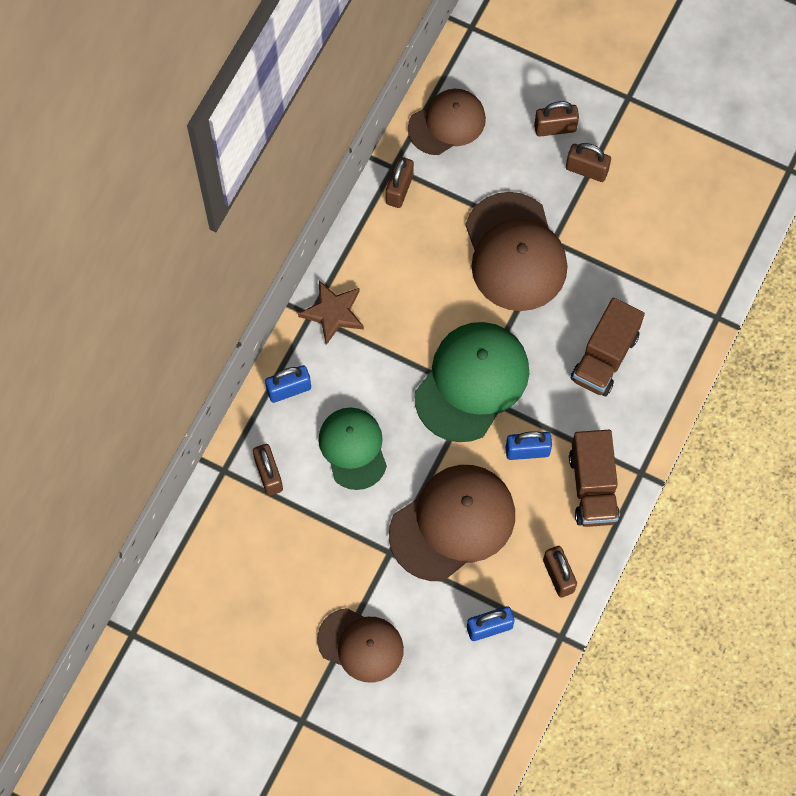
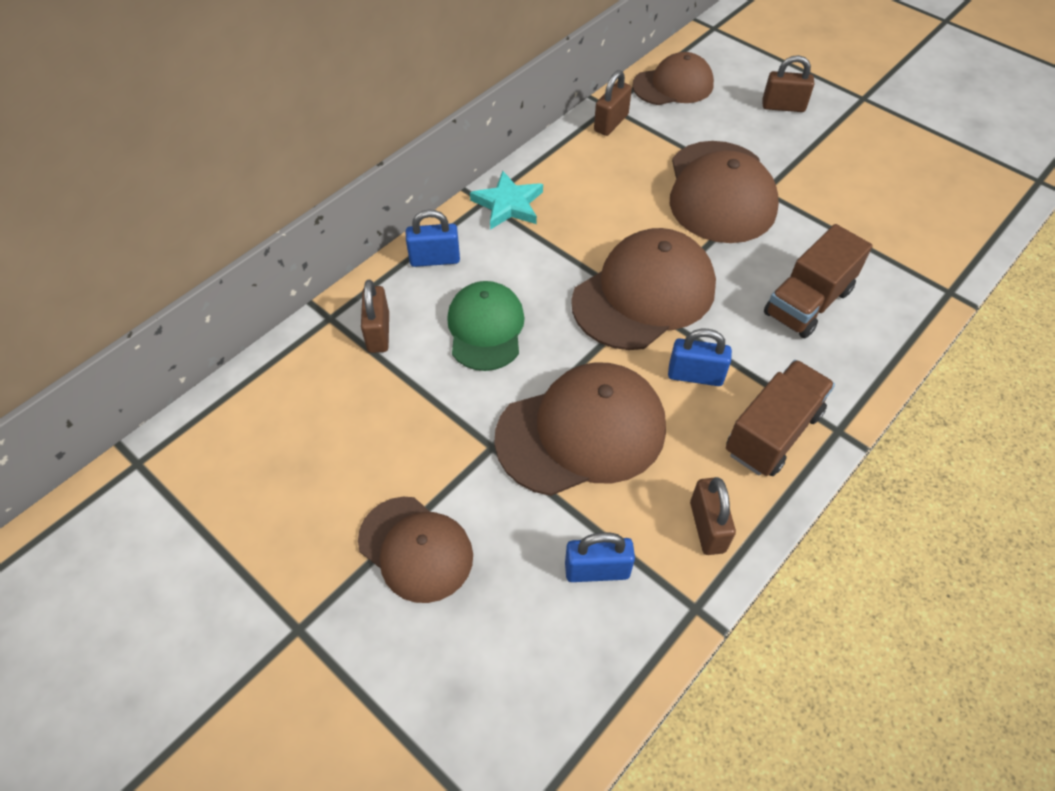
camera: 15 degrees right, 15 degrees down
(333, 313) = (508, 204): brown star -> turquoise star
(472, 382) = (644, 294): green cap -> brown cap
(586, 170) = (811, 142): brown padlock -> none
(593, 487) = (772, 432): brown truck -> brown truck turned 150 degrees counterclockwise

